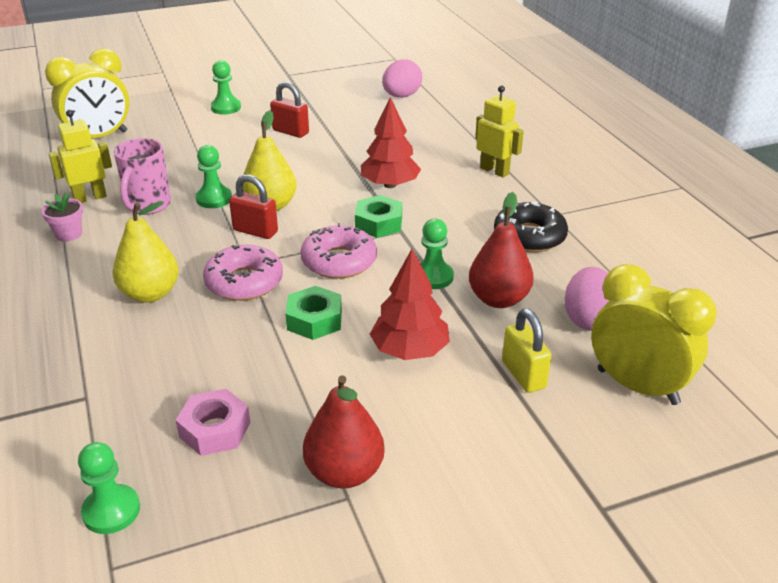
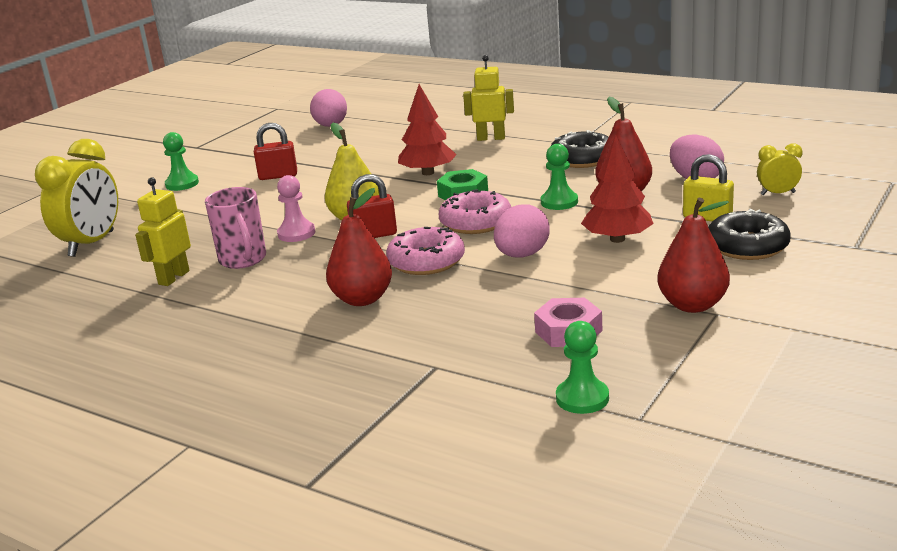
camera: 35 degrees left, 10 degrees down
(68, 234) = (205, 303): pink flower pot -> none
(150, 294) = (362, 299): yellow pear -> red pear
(214, 199) = (296, 233): green pawn -> pink pawn
(314, 320) = (522, 255): green nut -> pink egg
(501, 435) = (747, 246): none -> black donut
(637, 386) = (777, 193): yellow clock -> yellow clock, size x0.49

